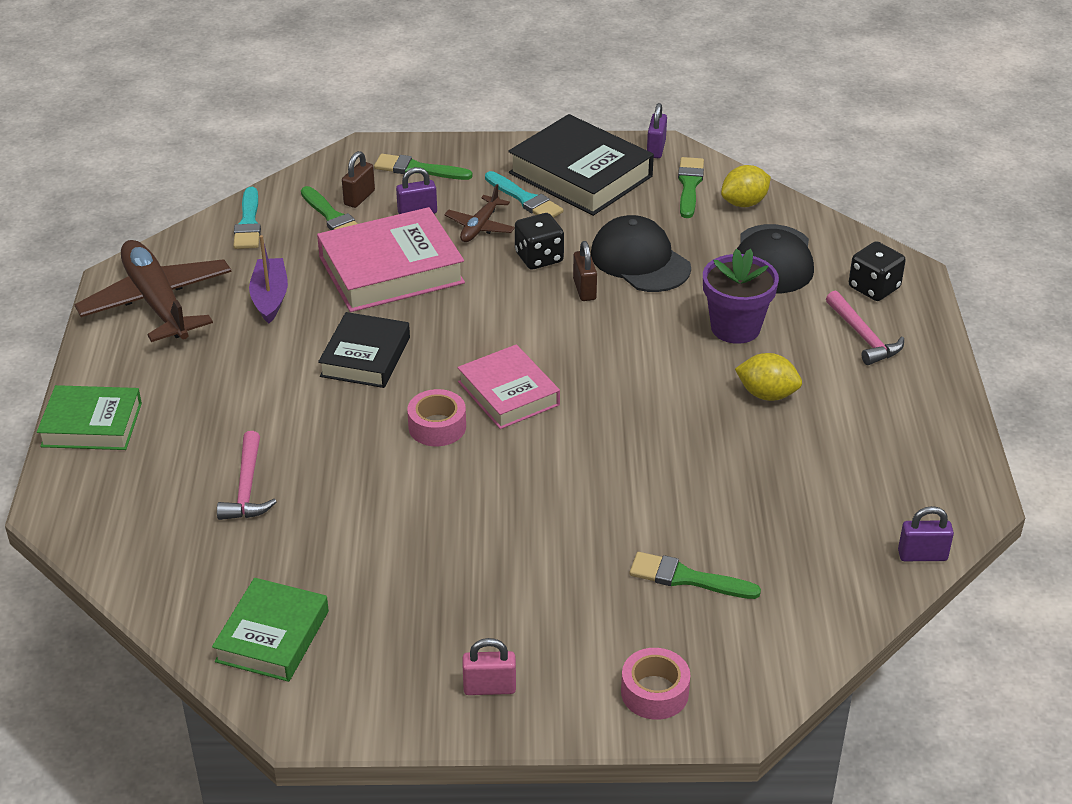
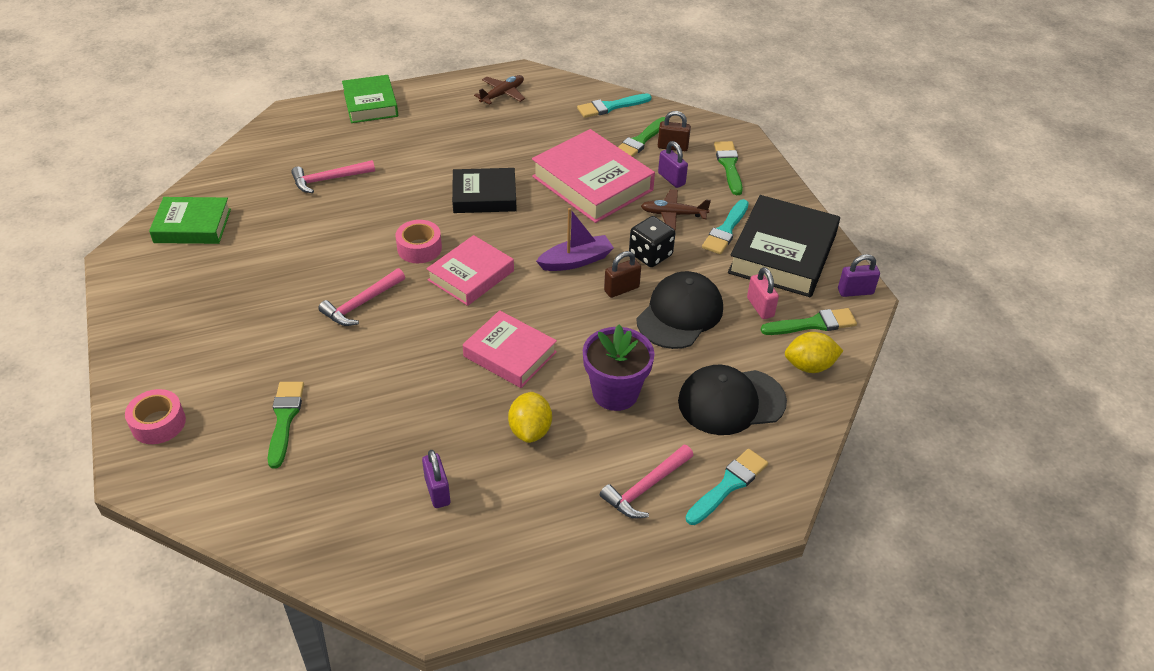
camera: 70 degrees right, 5 degrees up
(157, 302) = (502, 94): brown plane -> brown plane, size x0.50
(270, 297) = (531, 137): purple boat -> purple boat (576, 261)
(489, 688) = (155, 335): pink padlock -> pink padlock (760, 307)
(516, 490) = (362, 304): none -> pink hammer
(651, 388) = (510, 354): none -> pink book
(744, 203) = (809, 366): yellow lemon -> yellow lemon turned 45 degrees counterclockwise
(874, 288) = (728, 485): black dice -> turquoise brush
(922, 555) = (345, 577): purple padlock -> purple padlock (437, 491)

